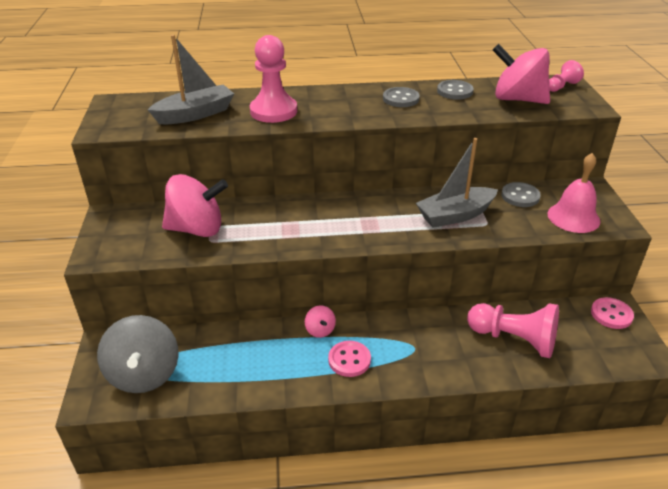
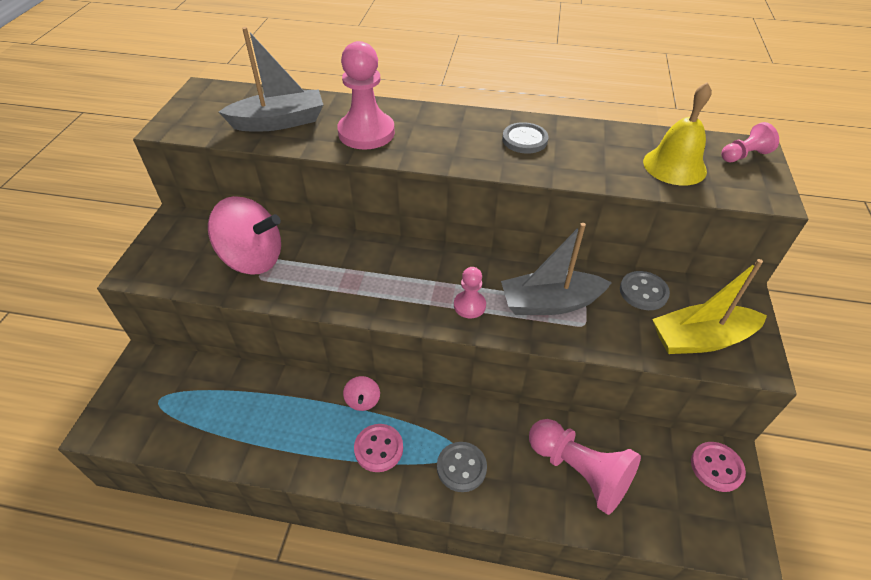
camera: 15 degrees right, 10 degrees up
(144, 374) = (164, 409): grey spinning top -> none
(394, 228) = (469, 305): none -> pink pawn
(454, 91) = (597, 140): grey button -> grey button (461, 467)
(517, 99) = (674, 166): pink spinning top -> yellow bell
(573, 217) = (700, 339): pink bell -> yellow boat

